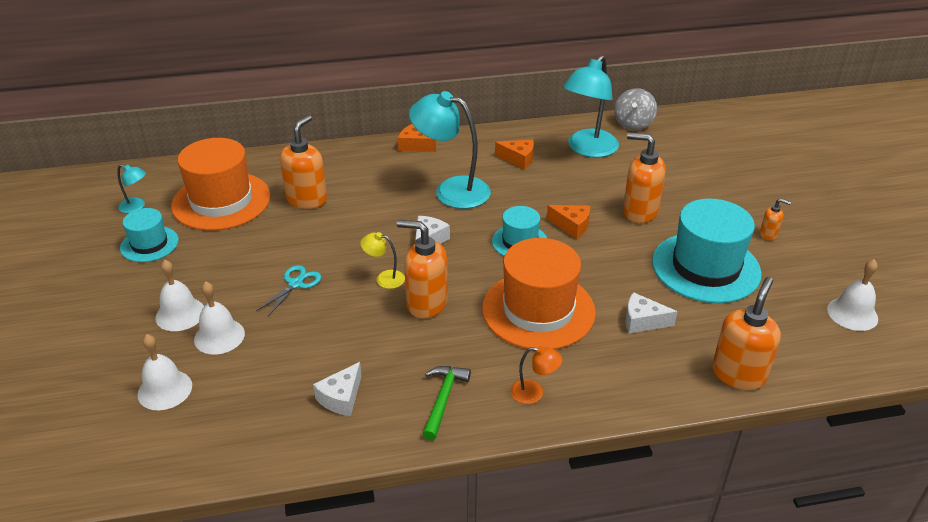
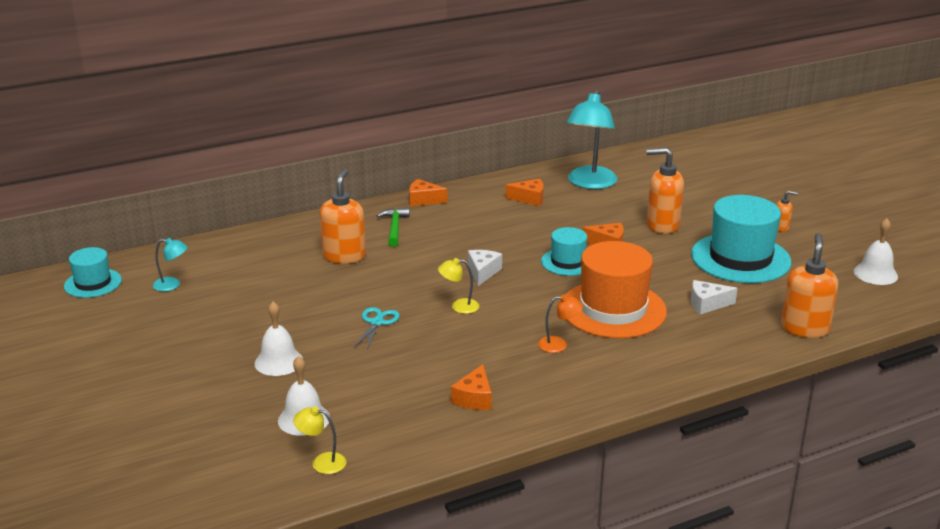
camera: 15 degrees left, 10 degrees down
(149, 244) = (208, 312): turquoise hat -> turquoise hat (93, 283)
(152, 448) = (322, 462): none -> yellow lamp
(219, 336) = (329, 372): white bell -> none
(221, 201) = (258, 268): orange hat -> none
(341, 398) = (474, 398): white cheese -> orange cheese
(426, 303) = (509, 319): orange soap dispenser -> none
(443, 400) = (566, 385): green hammer -> green hammer (394, 228)
(451, 190) = (481, 231): turquoise lamp -> none
(534, 393) = (642, 368): orange lamp -> orange lamp (559, 344)
(633, 124) = (620, 158): grey spinning top -> none

